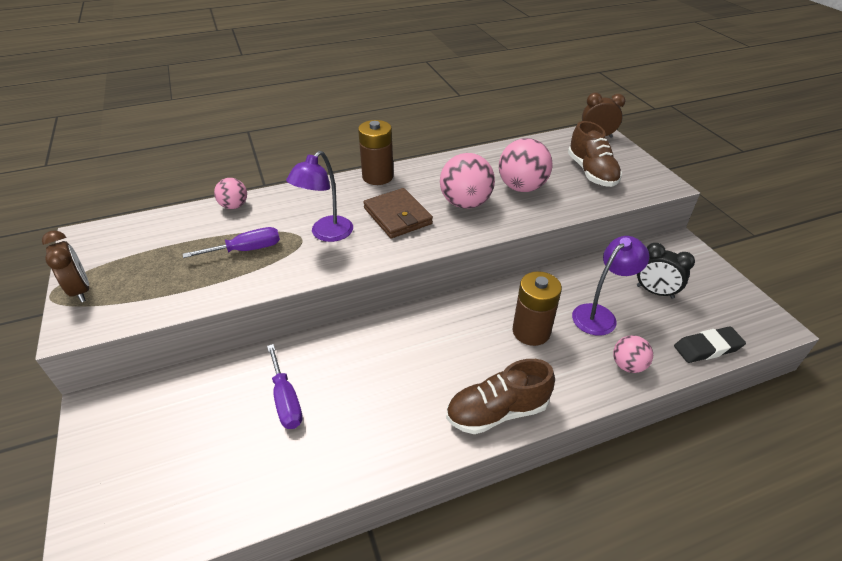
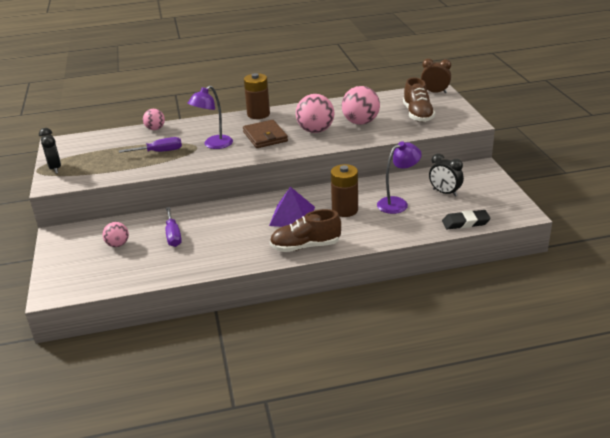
camera: 10 degrees right, 10 degrees down
(81, 290) = (55, 168): brown clock -> black clock
(459, 347) = (292, 216): none -> purple pyramid
(628, 365) = (404, 229): pink ball -> pink ball (118, 244)

